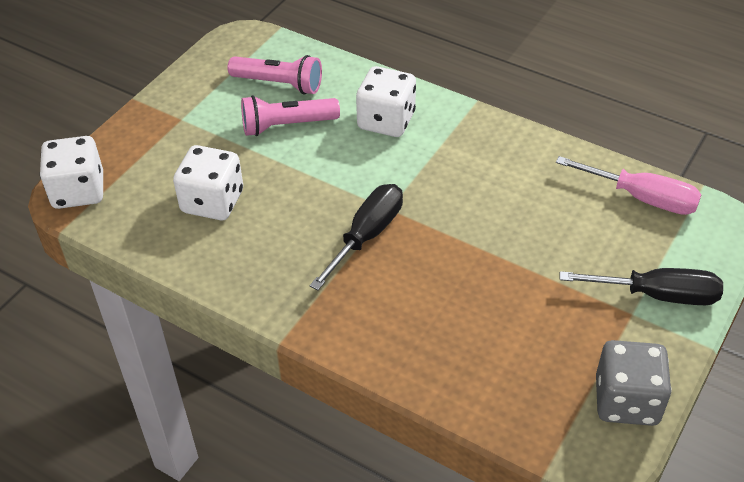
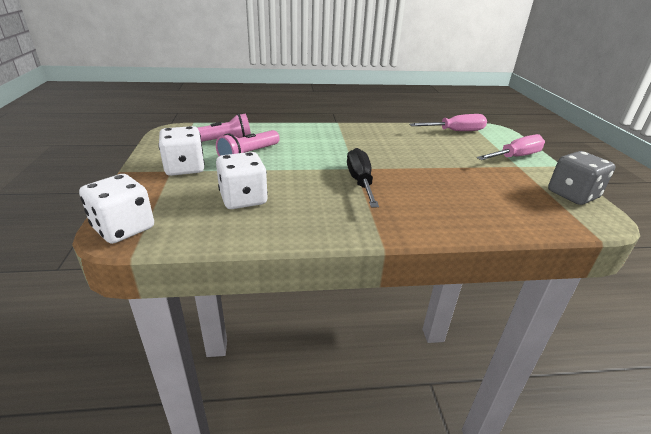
camera: 40 degrees left, 15 degrees down
(386, 121) = (304, 139): white dice -> white dice (185, 168)
(657, 295) = (515, 157): black screwdriver -> pink screwdriver

